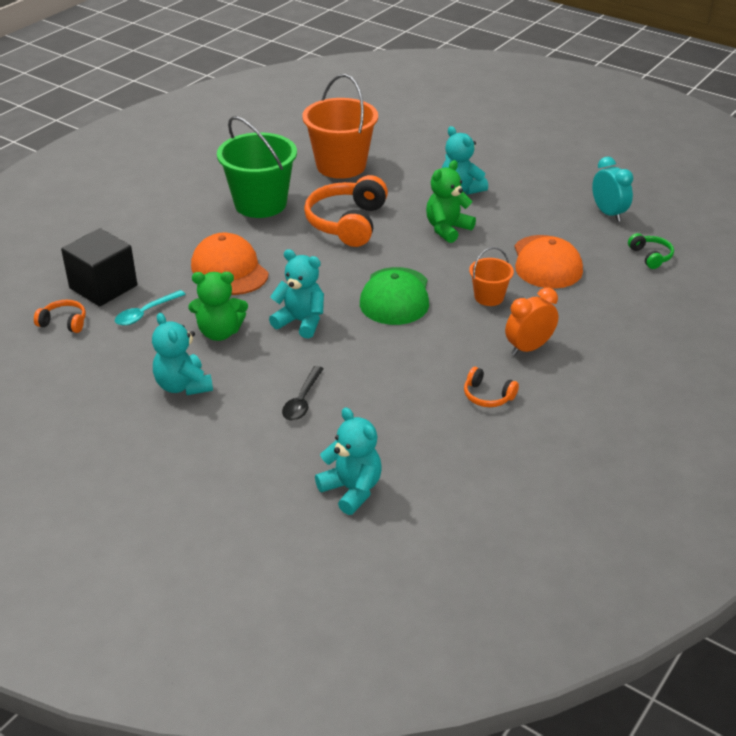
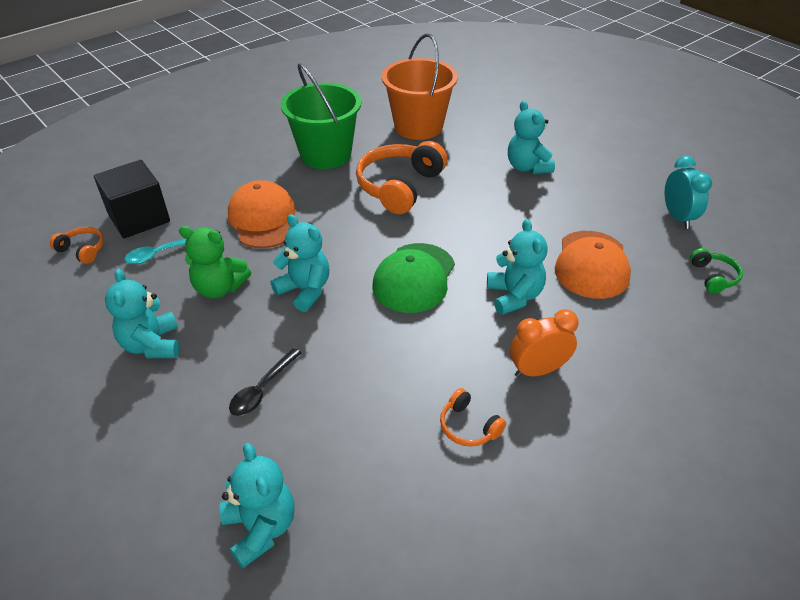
camera: 15 degrees right, 5 degrees up
(447, 229) = (497, 209): green teddy bear -> none
(489, 297) = (514, 296): orange bucket -> turquoise teddy bear

